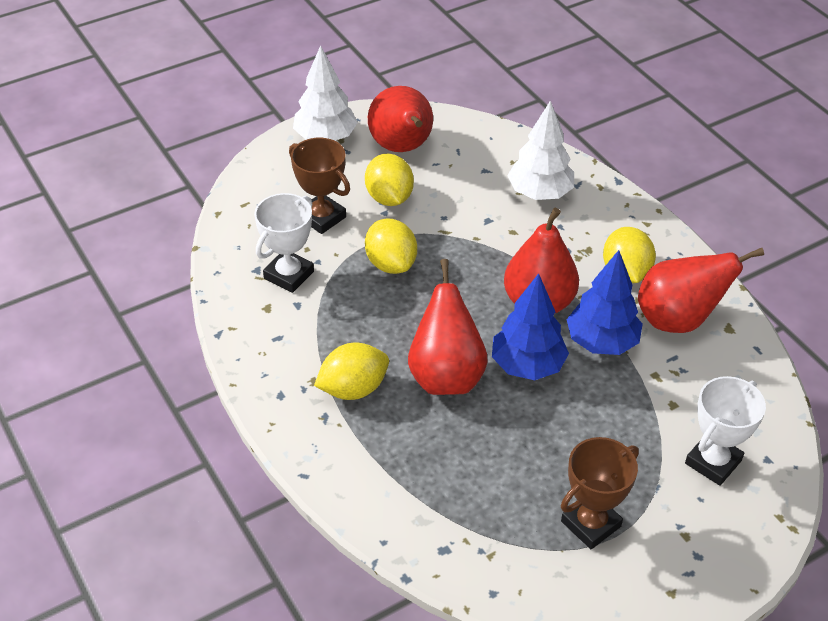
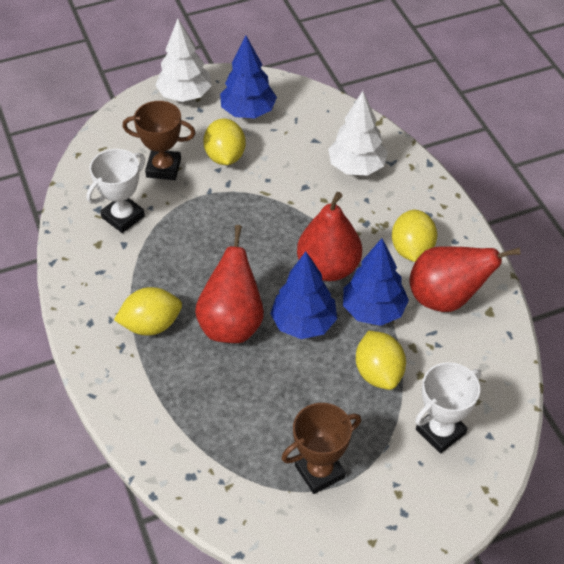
camera: 10 degrees right, 5 degrees up
(322, 217) = (163, 168): brown trophy -> brown trophy turned 45 degrees counterclockwise
(391, 263) = (211, 217): yellow lemon -> yellow lemon (378, 373)
(402, 148) = (248, 112): red pear -> blue tree

